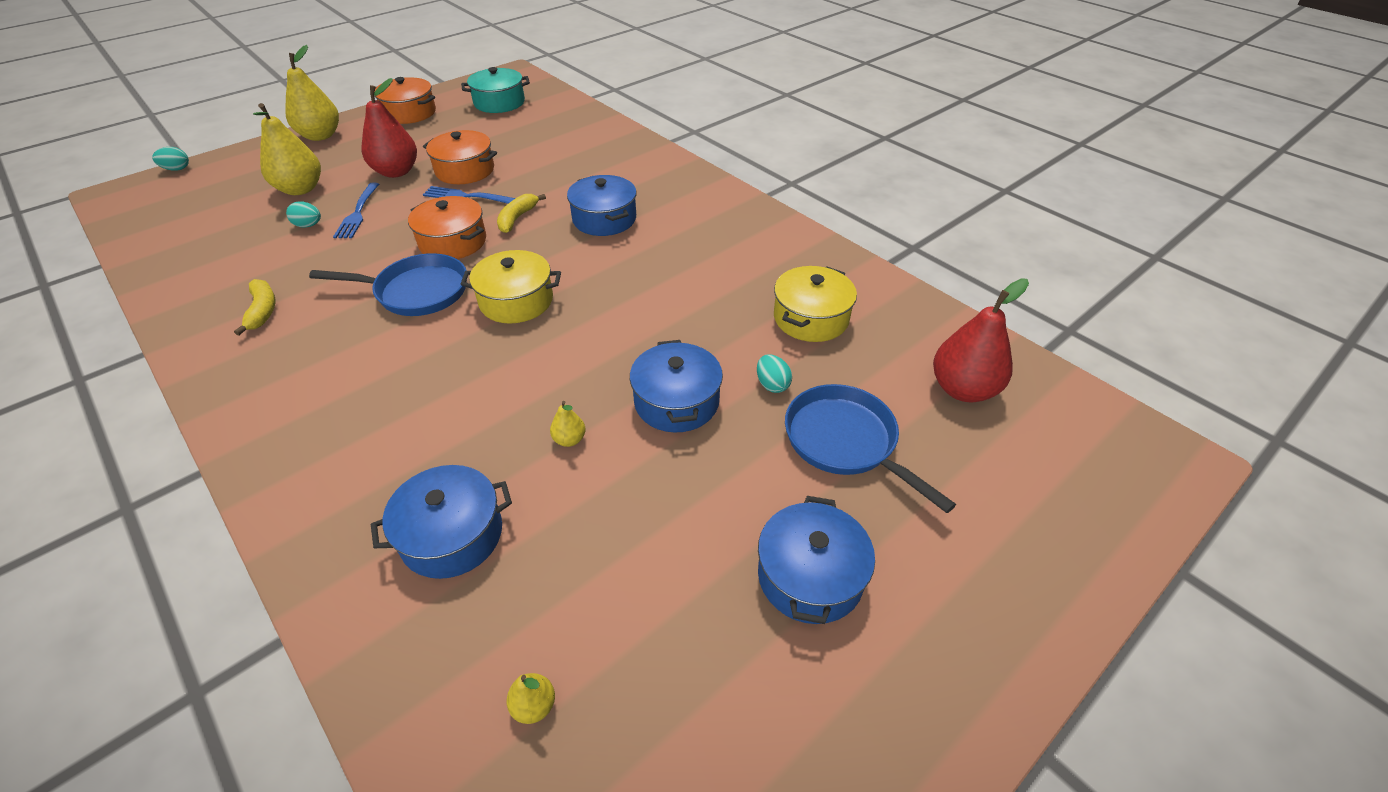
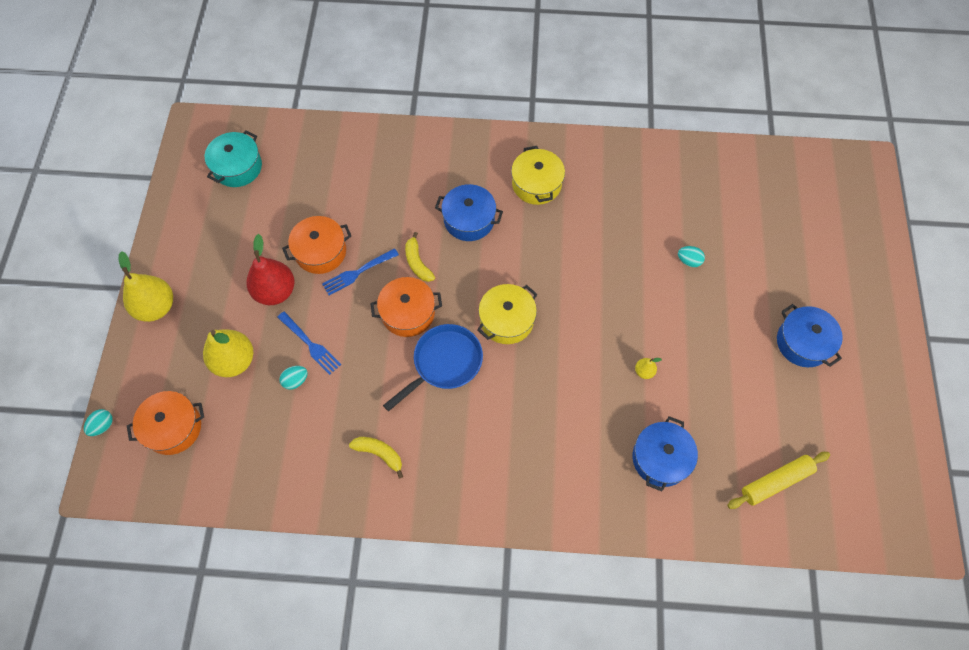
camera: 45 degrees left, 20 degrees up
(409, 113) = (185, 231): orange pot -> orange pot (173, 427)
(534, 706) = (775, 482): yellow pear -> yellow rolling pin
(676, 402) = (661, 309): blue pot -> none
(811, 318) = (659, 203): yellow pot -> yellow pot (536, 184)
(845, 442) = (750, 266): blue pan -> none
(963, 389) = (764, 192): red pear -> none

